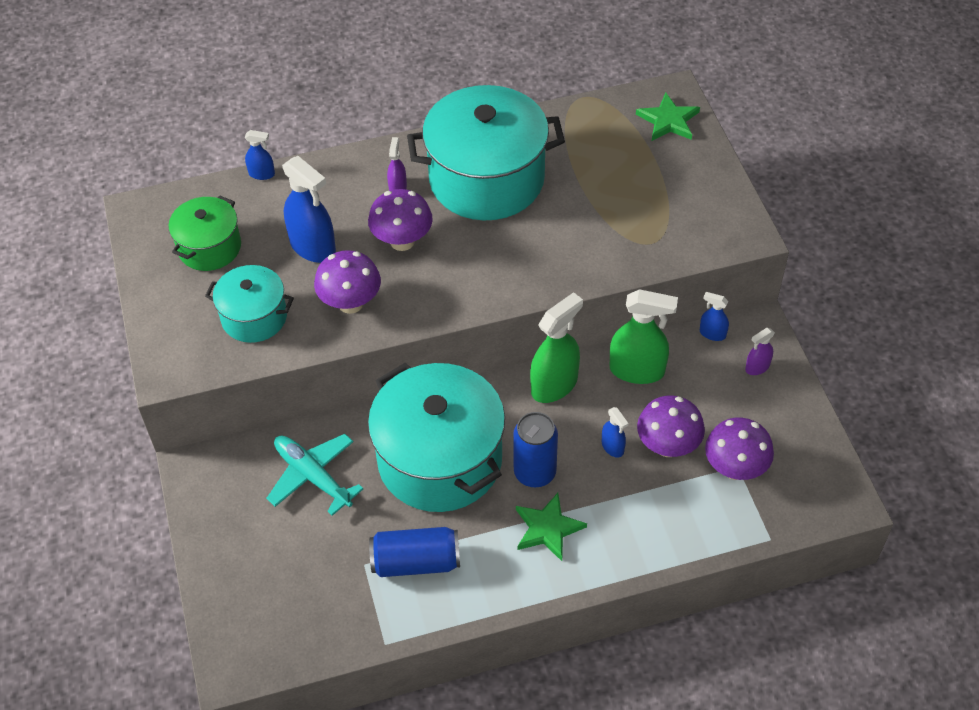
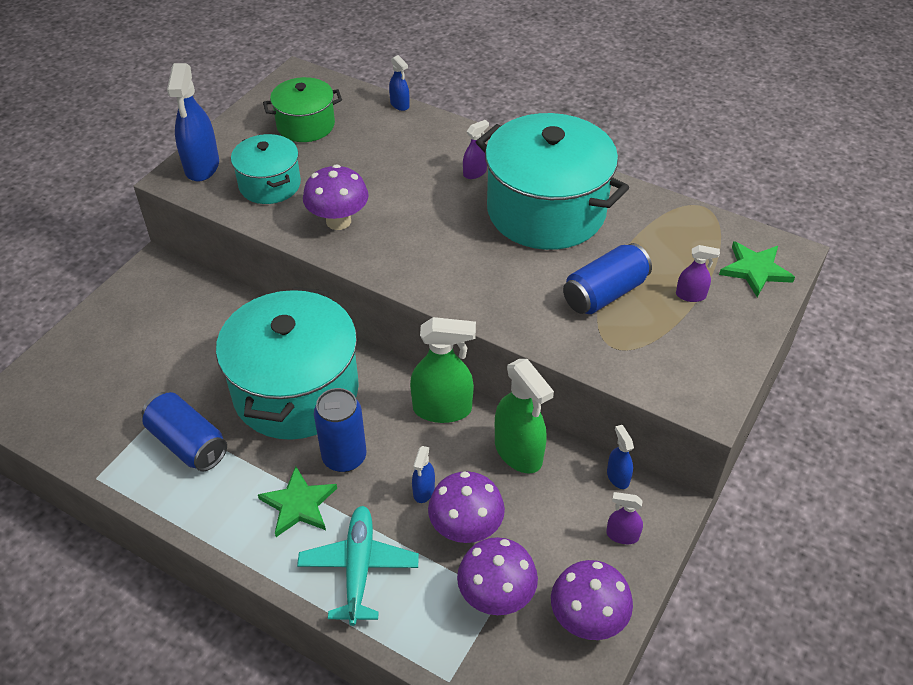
camera: 45 degrees right, 5 degrees down
(313, 247) = (366, 170): blue spray bottle -> blue spray bottle (202, 166)
(313, 476) = (209, 331): turquoise plane -> turquoise plane (359, 568)
(402, 241) = (428, 208): purple mushroom -> purple mushroom (587, 619)
(600, 210) = (605, 293): none -> blue can
(652, 169) = (691, 295): none -> purple spray bottle

